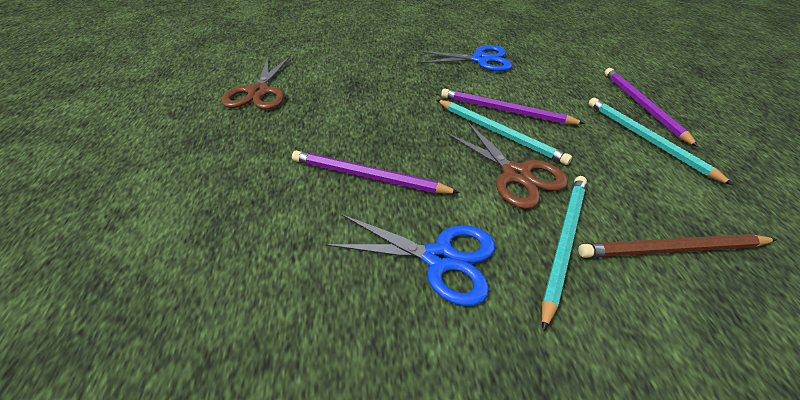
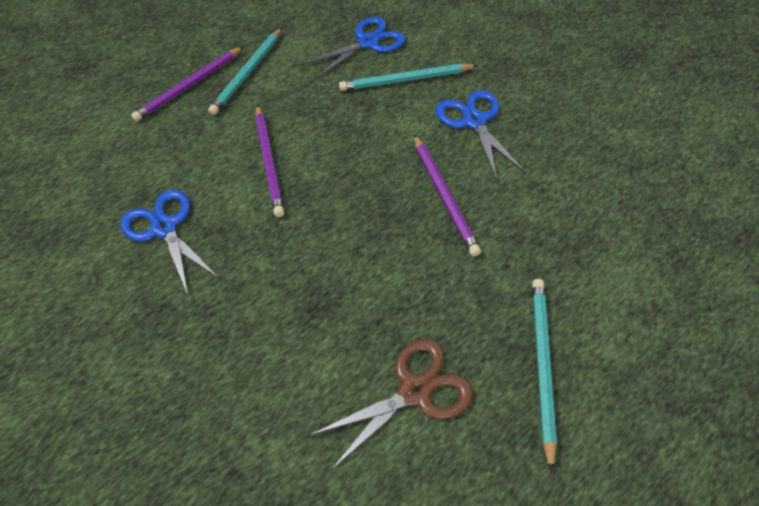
camera: 120 degrees left, 10 degrees up
(499, 133) = (311, 150): turquoise pencil -> turquoise pencil (542, 365)
(516, 174) = (360, 121): brown scissors -> none
(671, 249) = (368, 42): brown pencil -> blue scissors

